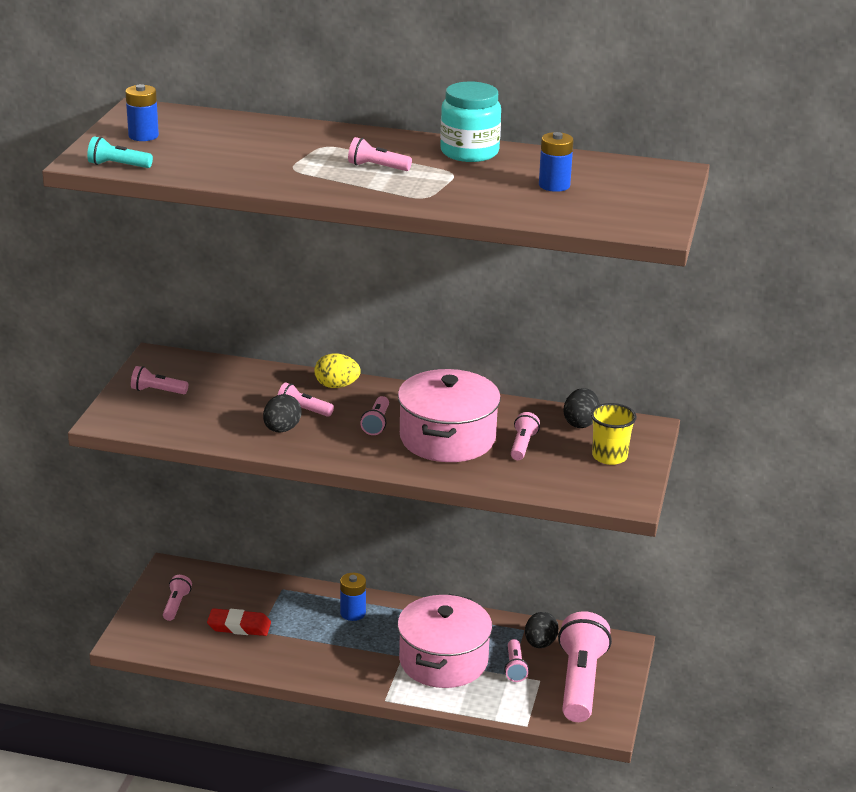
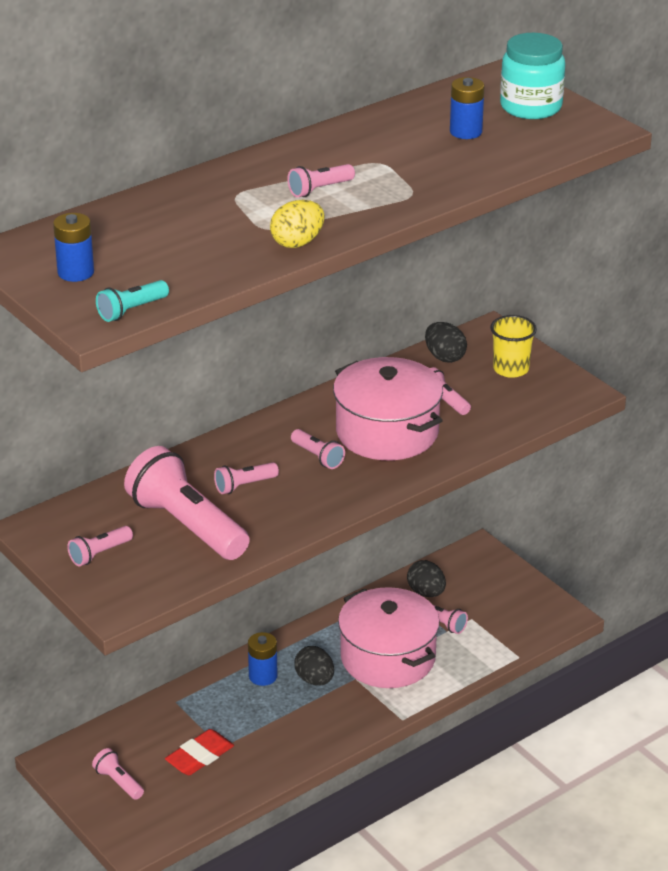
camera: 50 degrees left, 5 degrees up
(282, 429) = (263, 512): black egg -> black egg (314, 680)
(337, 386) = (226, 449): yellow egg -> yellow egg (297, 243)
(469, 152) = (346, 138): turquoise jar -> turquoise jar (531, 107)
(580, 682) = (498, 599): pink flashlight -> pink flashlight (187, 525)

